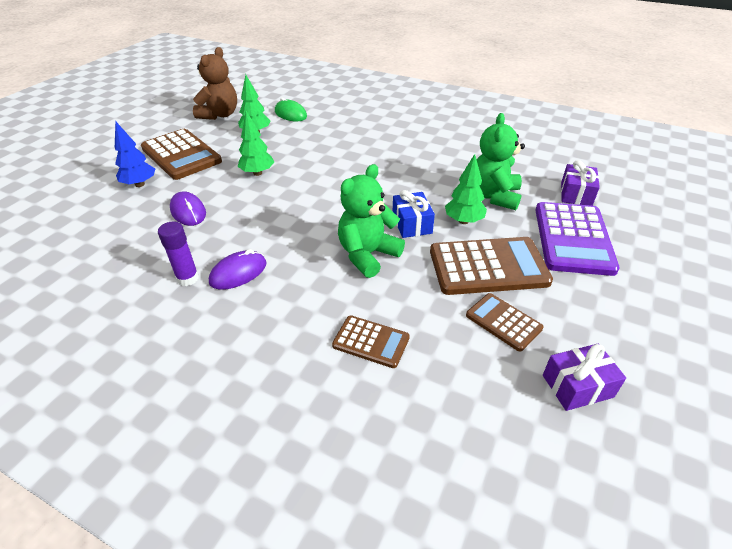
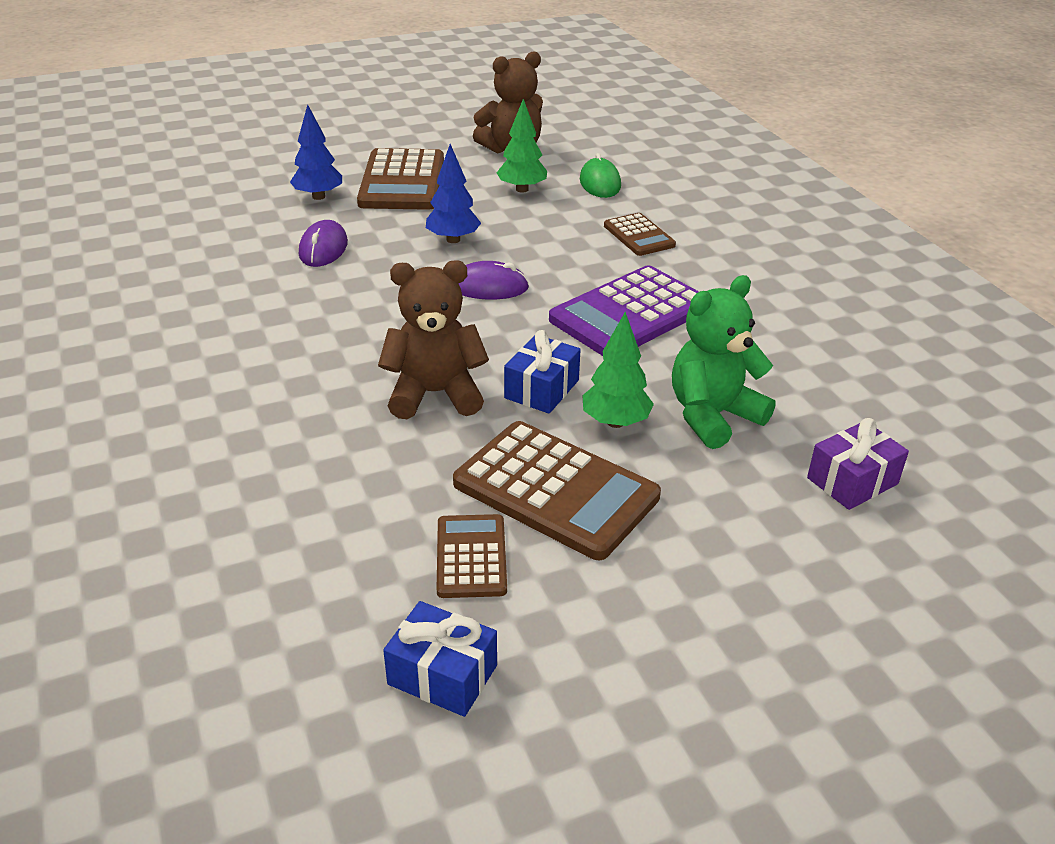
camera: 40 degrees right, 5 degrees down
(188, 278) = (231, 316): purple glue stick -> none
(238, 273) = (281, 337): purple mouse -> purple mouse (489, 287)
(257, 173) = (453, 240): green tree -> blue tree
(367, 255) = (435, 394): green teddy bear -> brown teddy bear
(371, 342) = (302, 480): brown calculator -> brown calculator (639, 235)
(573, 238) = (737, 530): purple calculator -> purple calculator (630, 314)
(577, 386) = (442, 675): purple gift -> blue gift

